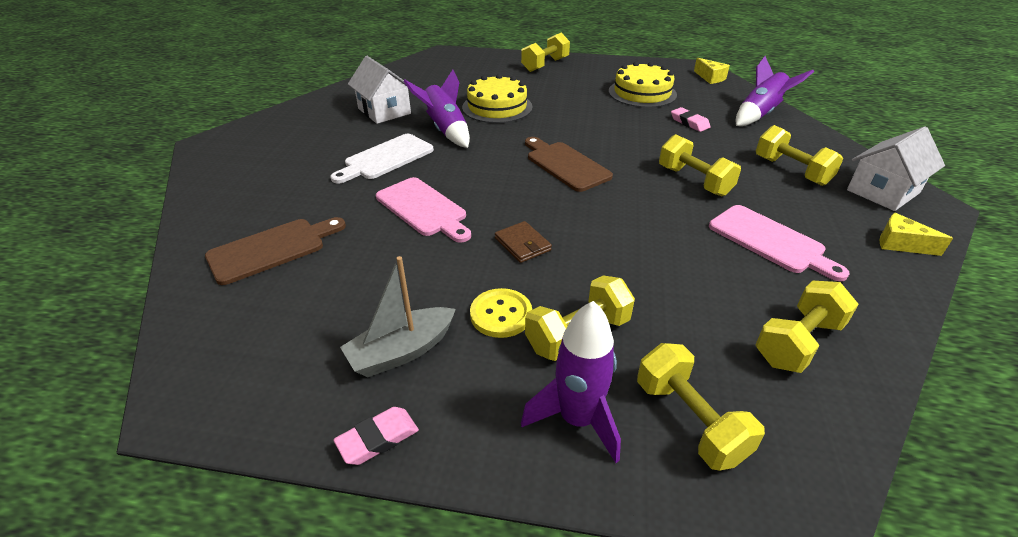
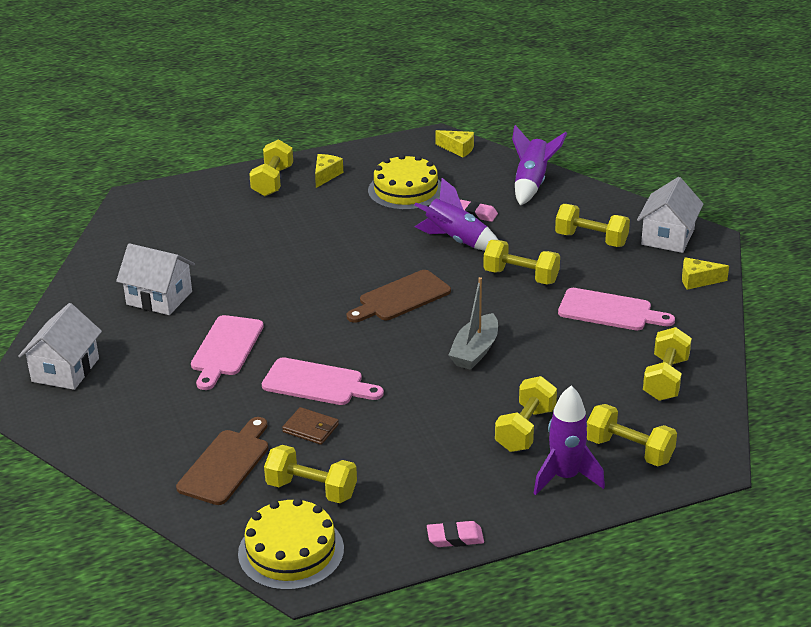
camera: 30 degrees left, 5 degrees down
(265, 136) = (65, 370): none -> white house
(307, 305) = (311, 489): none -> yellow dumbbell
(378, 439) = (455, 538): pink eraser -> pink eraser turned 60 degrees clockwise
(386, 158) = (225, 349): white cutting board -> pink cutting board
(402, 351) = (417, 488): grey boat -> grey boat (475, 351)
(445, 130) = (250, 299): purple rocket -> purple rocket (456, 240)
(497, 107) = (275, 254): yellow cake -> yellow cake (291, 551)
(501, 314) = (462, 438): yellow button -> none
(522, 244) = (429, 382): brown wallet -> brown wallet (310, 428)
(565, 165) = (401, 297): brown cutting board -> brown cutting board turned 60 degrees counterclockwise
(588, 70) = (326, 175): none -> yellow cheese

